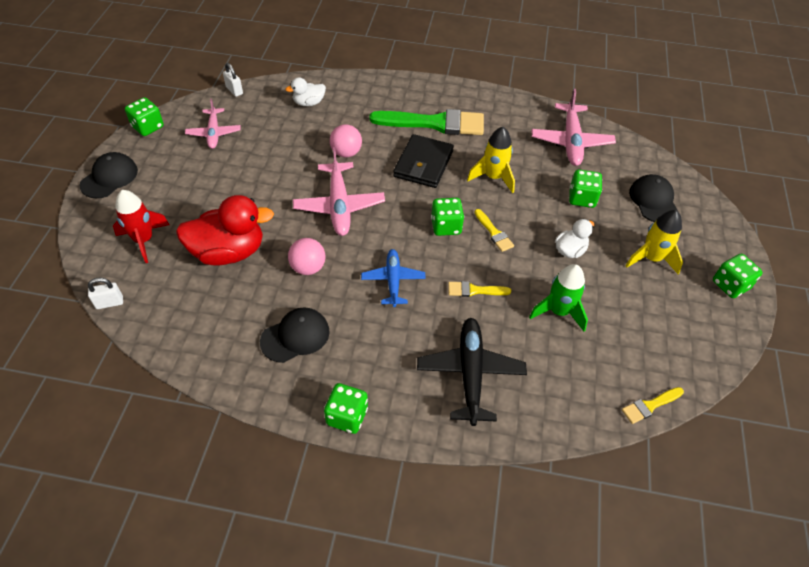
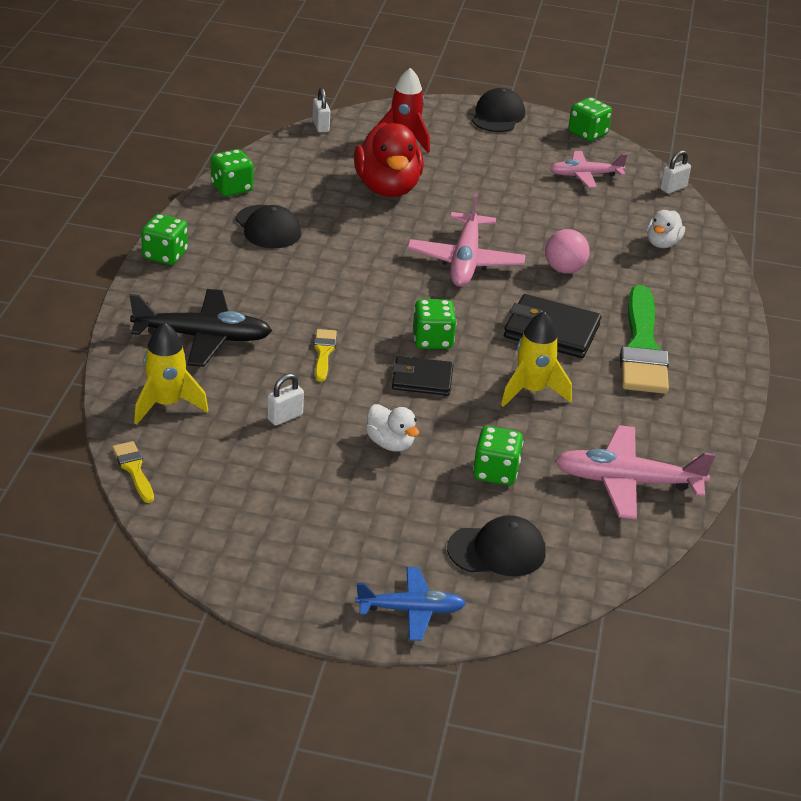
camera: 90 degrees right, 15 degrees down
(109, 177) = (498, 116): black cap -> black cap turned 105 degrees counterclockwise
(308, 268) = (363, 237): pink ball -> none
(309, 103) = (662, 243): white duck -> white duck turned 135 degrees counterclockwise
(339, 205) = (465, 261): pink plane -> pink plane turned 75 degrees counterclockwise
(393, 281) = (341, 293): blue plane -> blue plane (411, 610)
(494, 233) = (422, 379): yellow brush -> black wallet
(558, 311) = (285, 417): green rocket -> white padlock
(651, 258) = (374, 522): yellow rocket -> yellow rocket (166, 404)
(730, 285) = (320, 597): green dice -> green dice (231, 188)

